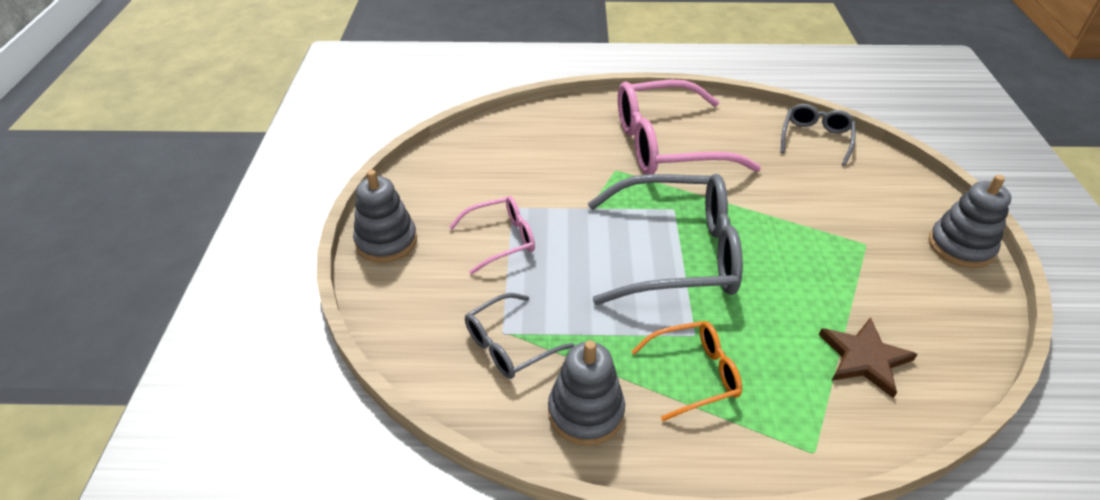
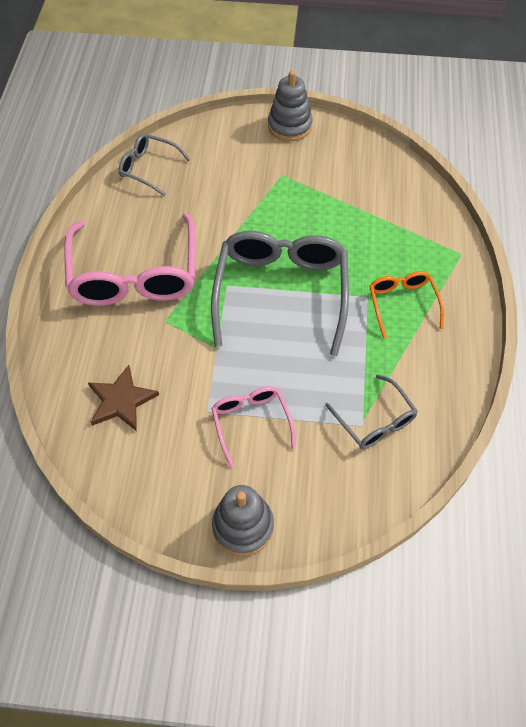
camera: 85 degrees left, 15 degrees up
(586, 412) = (436, 374): grey stacking toy -> none
(864, 358) = (388, 208): brown star -> brown star (121, 400)

